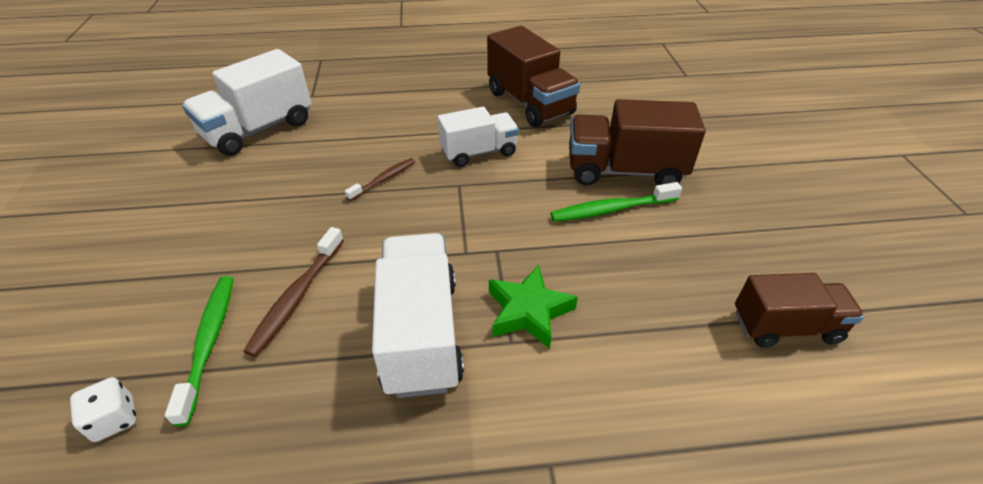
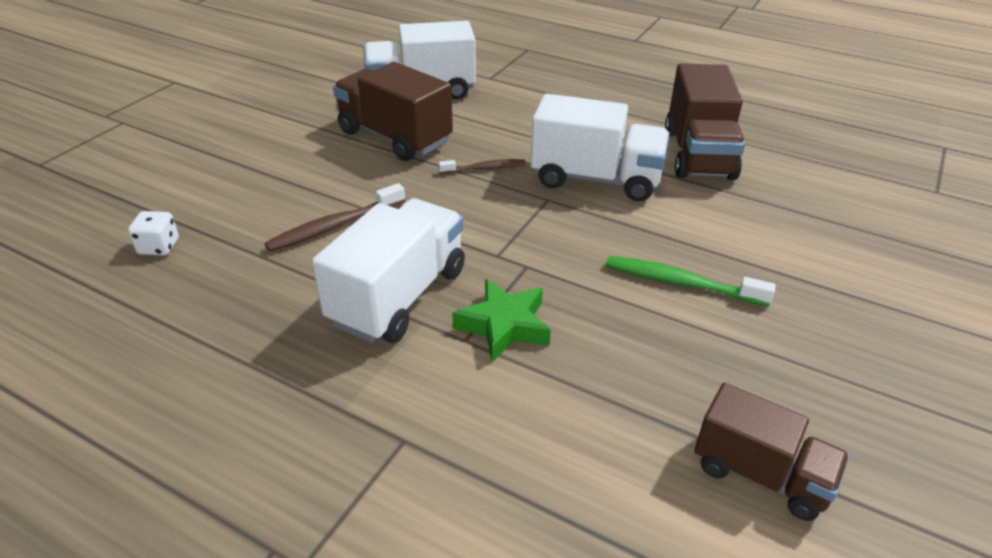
camera: 35 degrees right, 5 degrees down
(209, 342) = (251, 228): green toothbrush -> none
(478, 152) = (596, 179): white truck -> white truck, size x1.52
(624, 171) = (737, 255): brown truck -> brown truck (394, 137)

